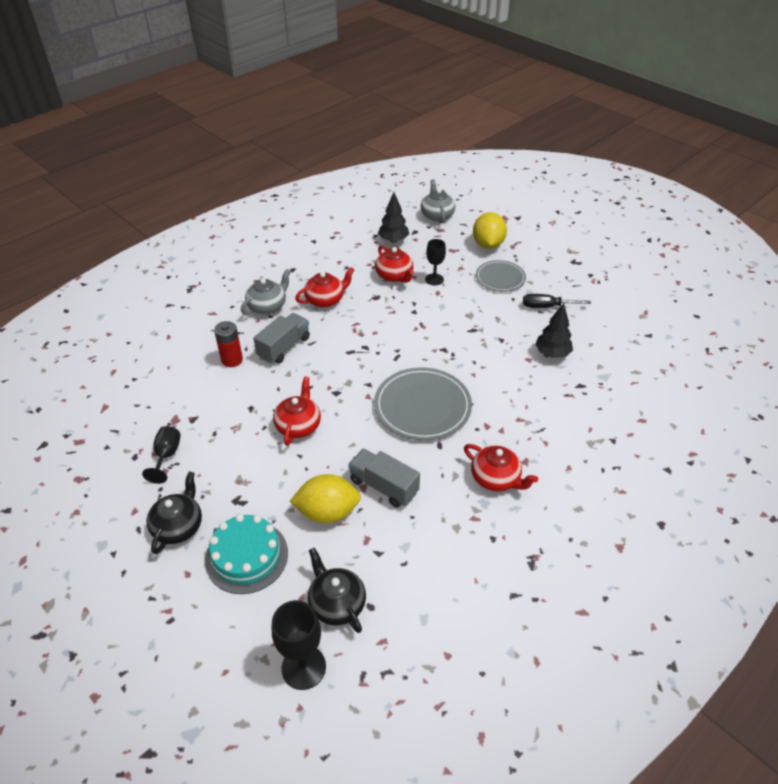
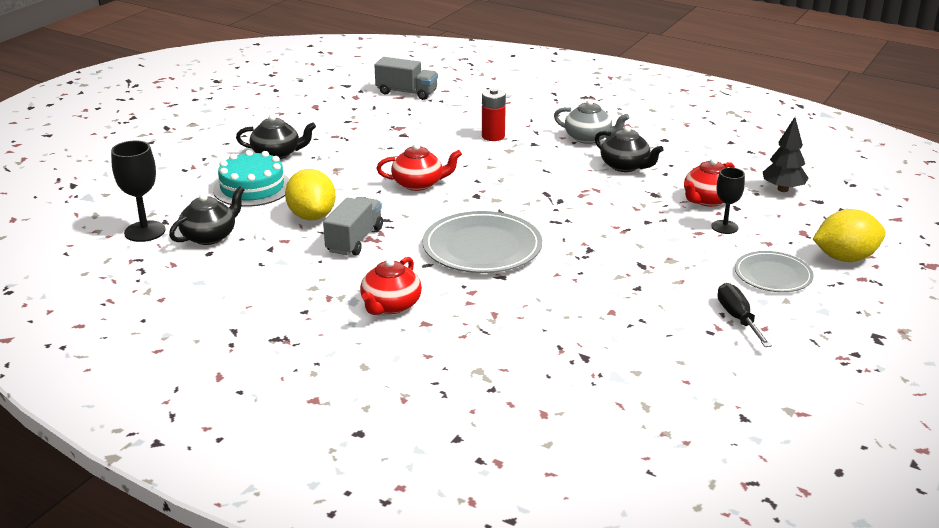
camera: 75 degrees right, 15 degrees down
(167, 455) = (354, 133): black goblet -> none
(284, 347) = (529, 157): grey truck -> grey truck (406, 92)
(325, 300) = (625, 166): red teapot -> black teapot
(437, 215) = (876, 212): grey teapot -> none
(552, 354) = (636, 329): black tree -> none

